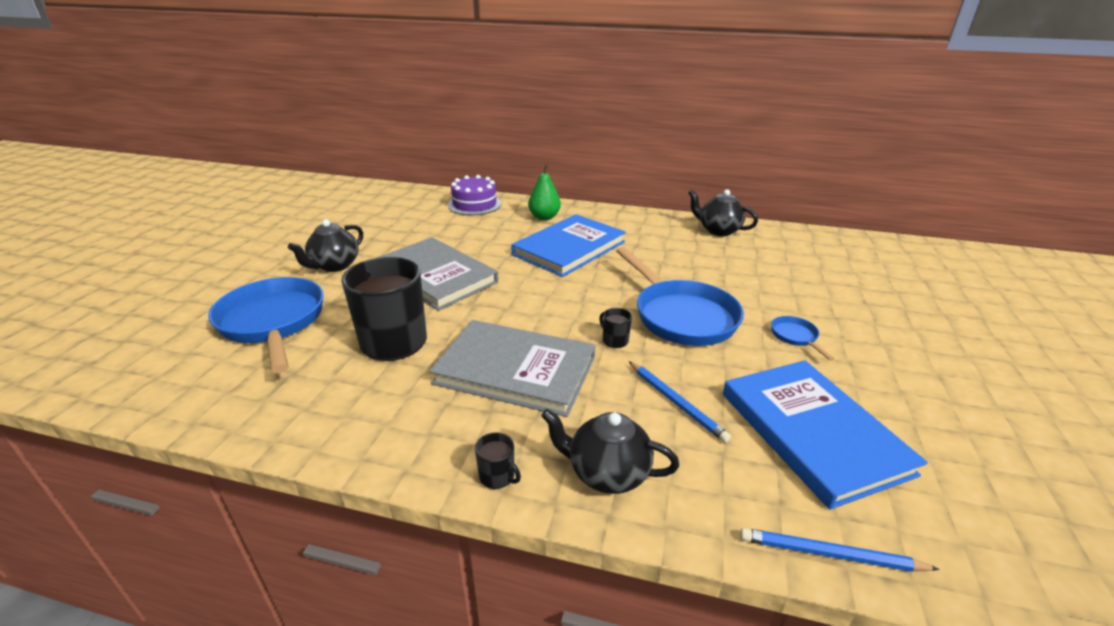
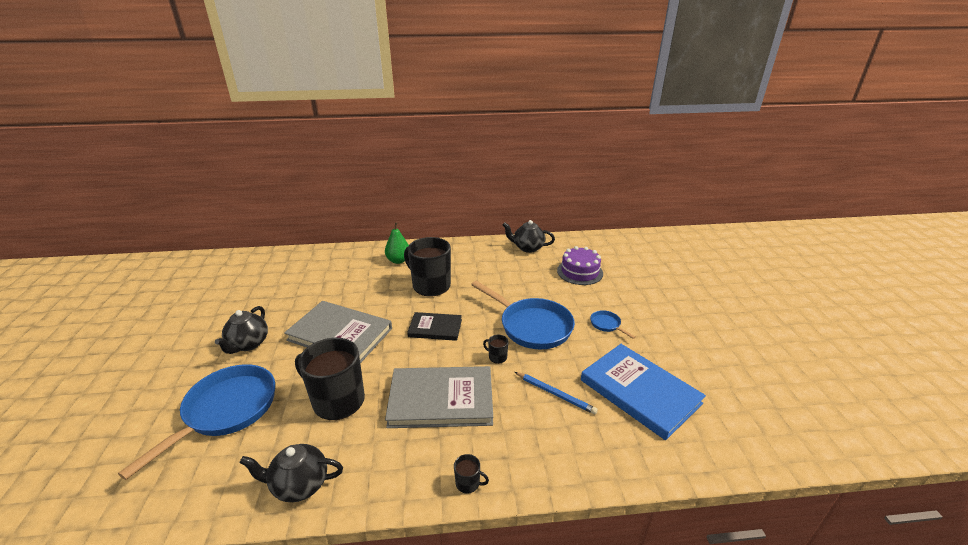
camera: 20 degrees left, 0 degrees up
(273, 322) = (226, 410): blue pan -> blue pan turned 75 degrees clockwise
(474, 204) = (336, 259): purple cake -> purple cake (580, 272)
(550, 292) = (435, 328): none -> black book
(569, 248) = (430, 285): blue book -> black mug
(606, 473) = (535, 458): black teapot -> black teapot (299, 485)
(830, 554) = (675, 468): blue pencil -> none

